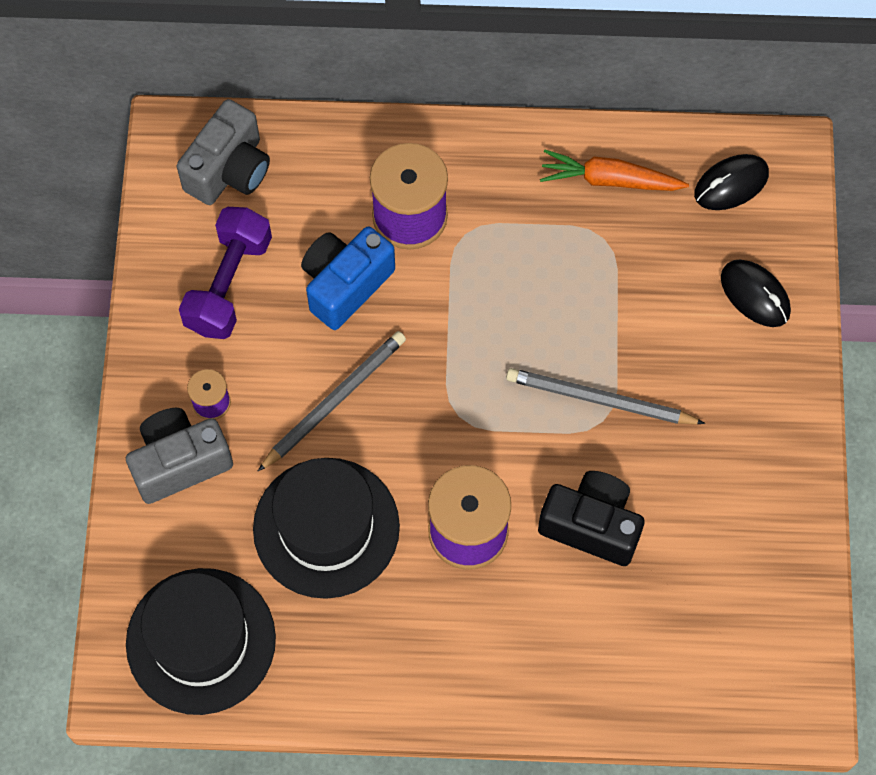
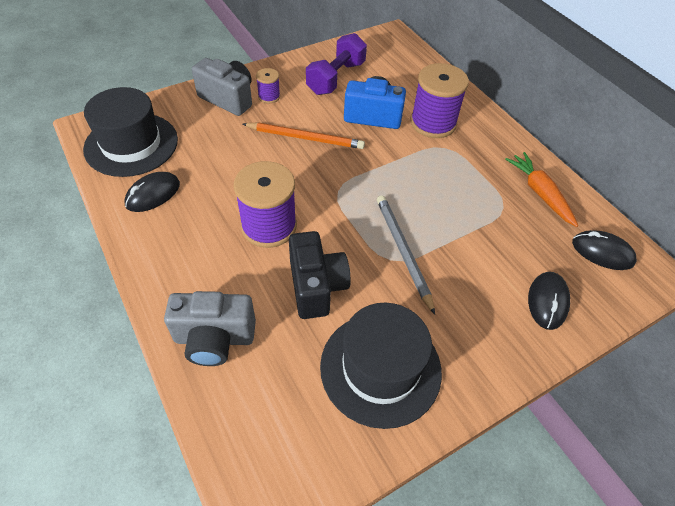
camera: 55 degrees right, 15 degrees down
(229, 170) = (393, 56): grey camera -> grey camera (214, 338)
(229, 284) = (336, 78): purple dumbbell -> purple dumbbell turned 45 degrees counterclockwise
(324, 650) = (153, 194): none -> black mouse
(326, 527) = (229, 165): black hat -> black hat (380, 368)
(334, 401) = (305, 138): grey pencil -> orange pencil

